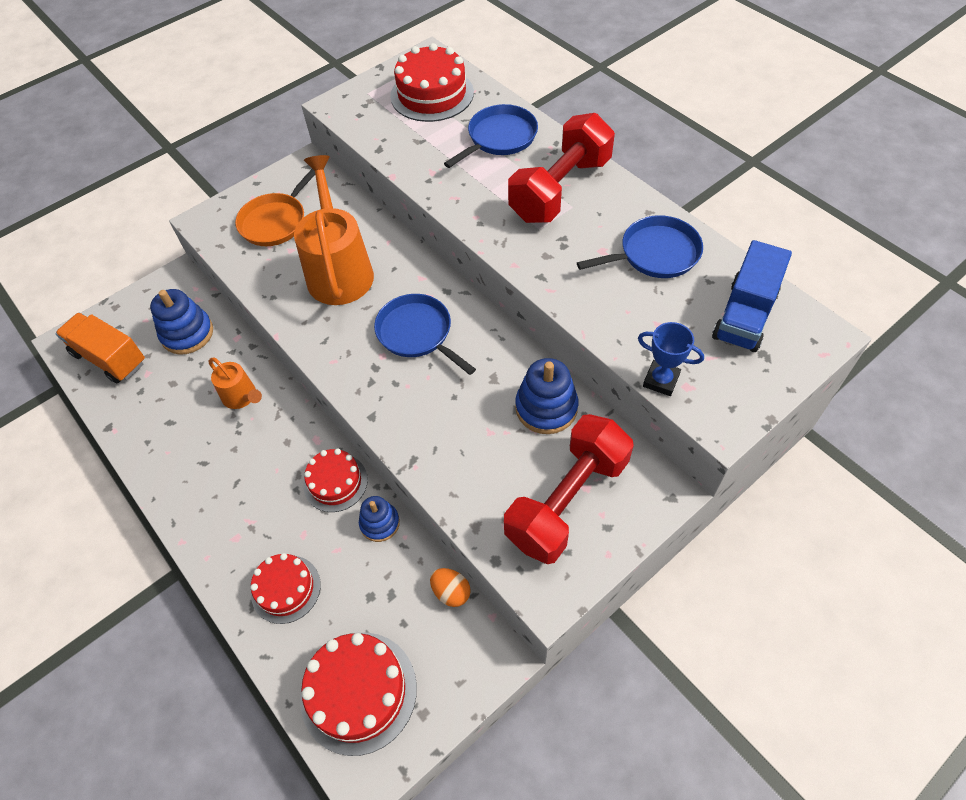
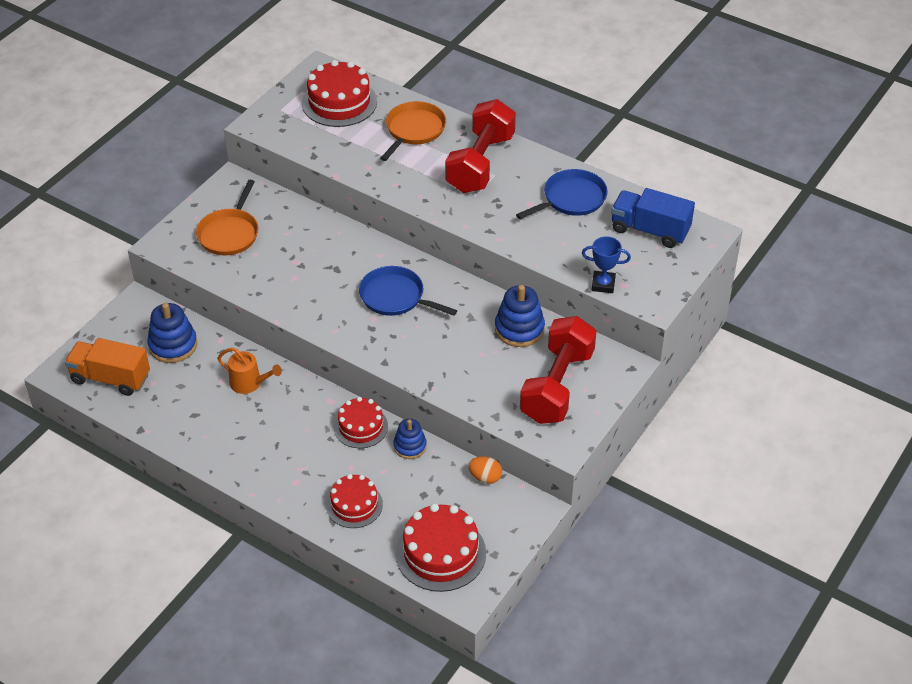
camera: 20 degrees left, 10 degrees down
(339, 271) = (307, 262): orange watering can -> none
(499, 138) = (414, 130): blue pan -> orange pan
(744, 315) = (650, 230): blue truck -> blue truck turned 105 degrees clockwise

